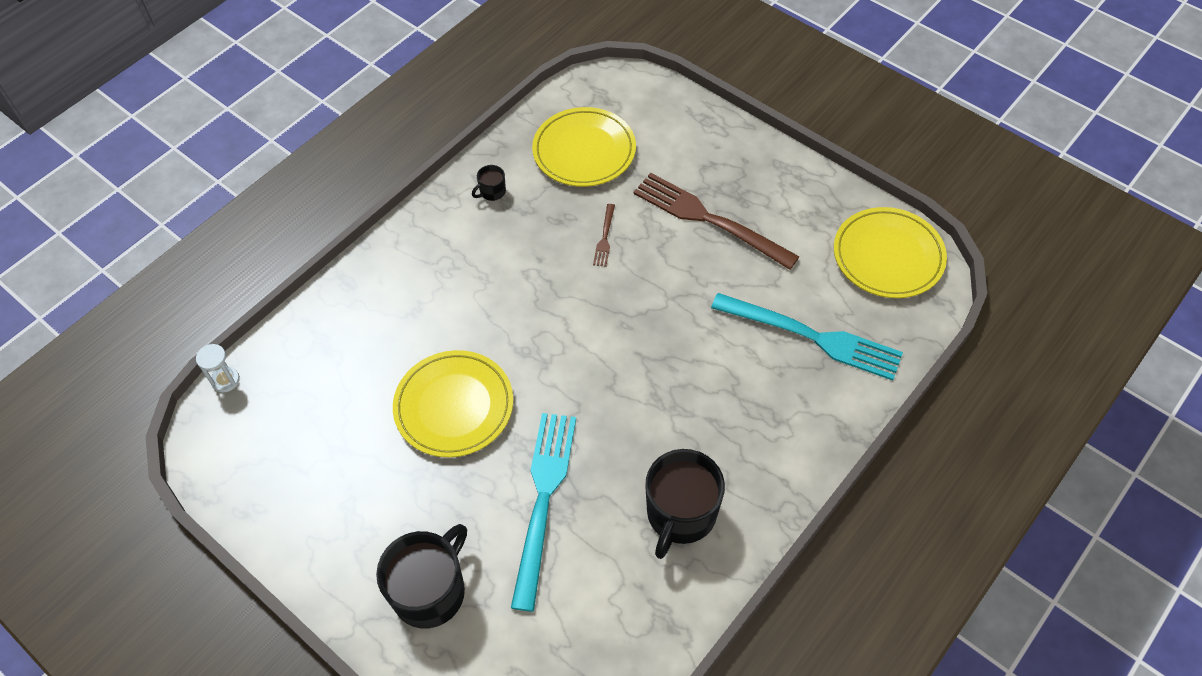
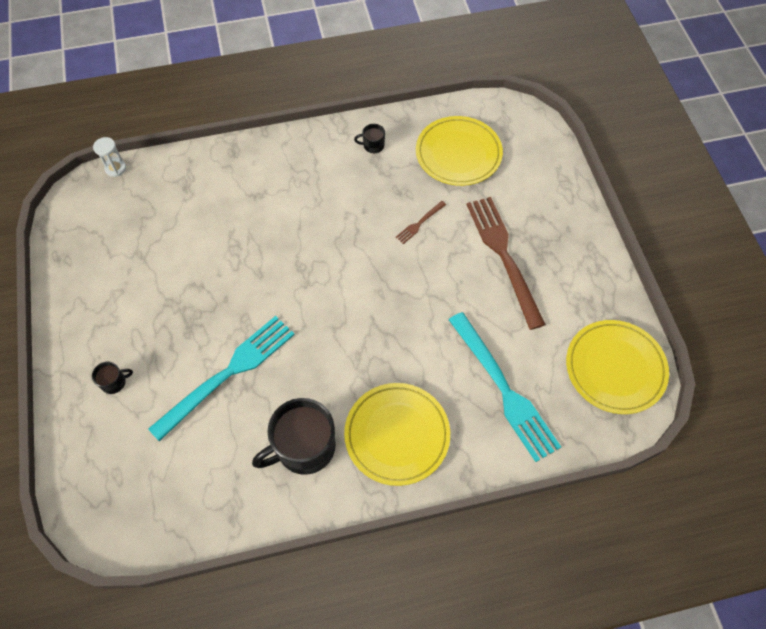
camera: 35 degrees right, 5 degrees up
(430, 591) = (114, 382): black mug -> black mug, size x0.44
(454, 406) = (227, 274): yellow plate -> yellow plate (397, 435)

